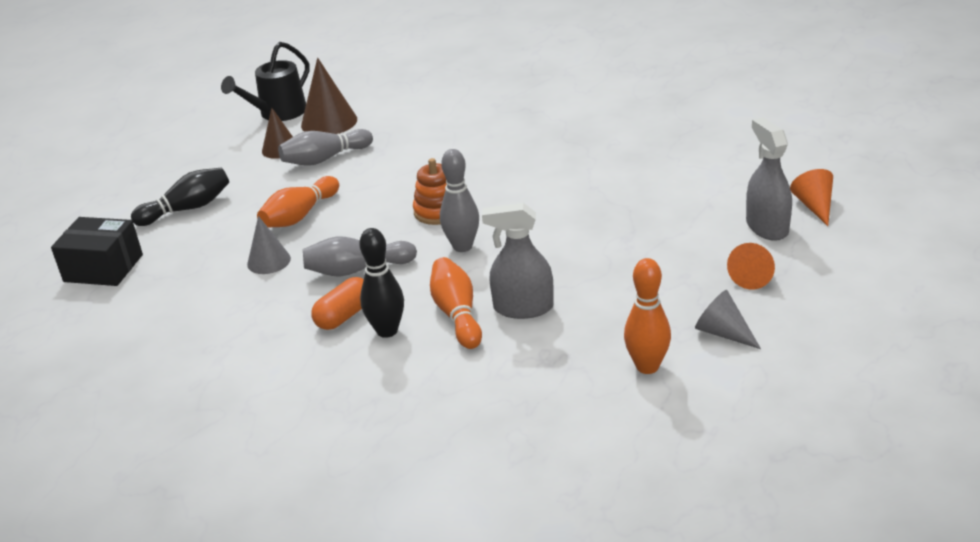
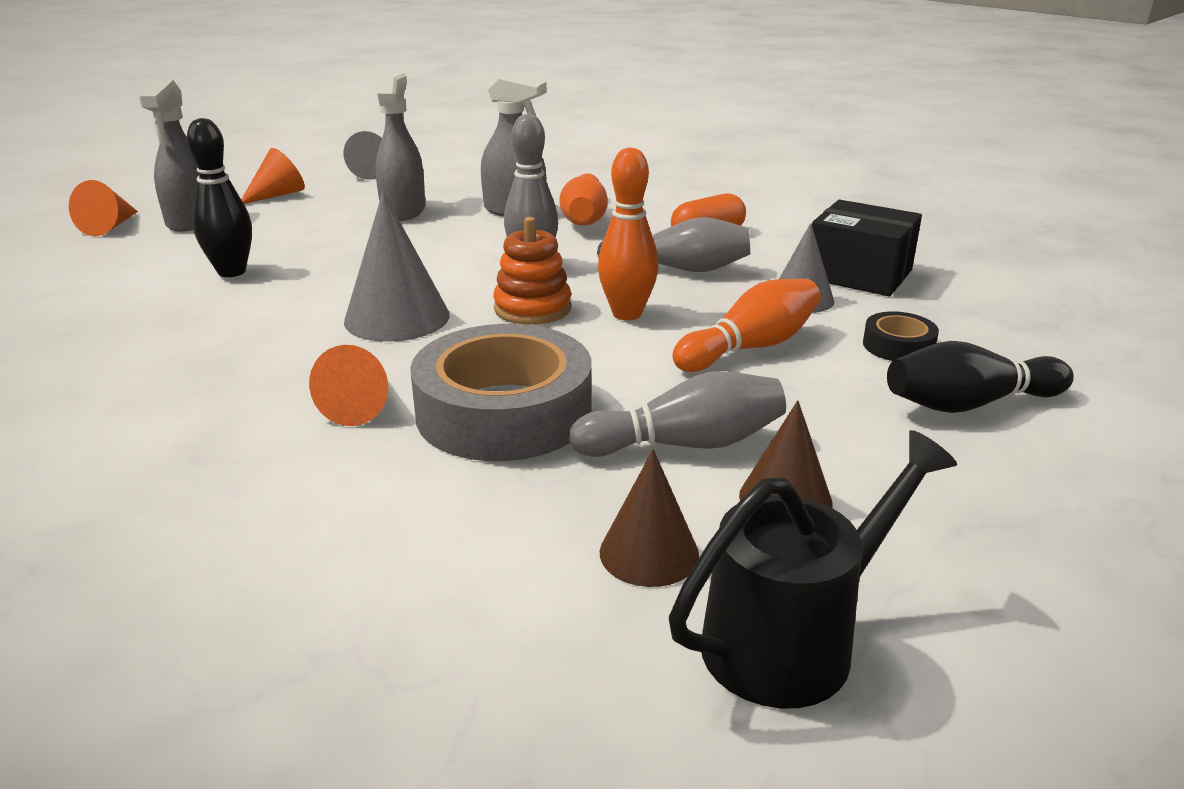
camera: 165 degrees left, 5 degrees down
(103, 268) = (1076, 339): black box -> black box (859, 274)
(214, 237) = (898, 346): none -> black tape
(329, 122) = (649, 553): brown cone -> brown cone, size x0.64
(387, 331) = (664, 218): black bowling pin -> black bowling pin (232, 272)
(413, 153) = (504, 412): none -> grey tape
(480, 140) = (361, 405): none -> orange cone
(513, 186) = (397, 318): none -> grey cone
(617, 283) = (403, 211): none -> grey spray bottle
(647, 366) = (451, 168): orange bowling pin -> orange bowling pin (627, 314)

